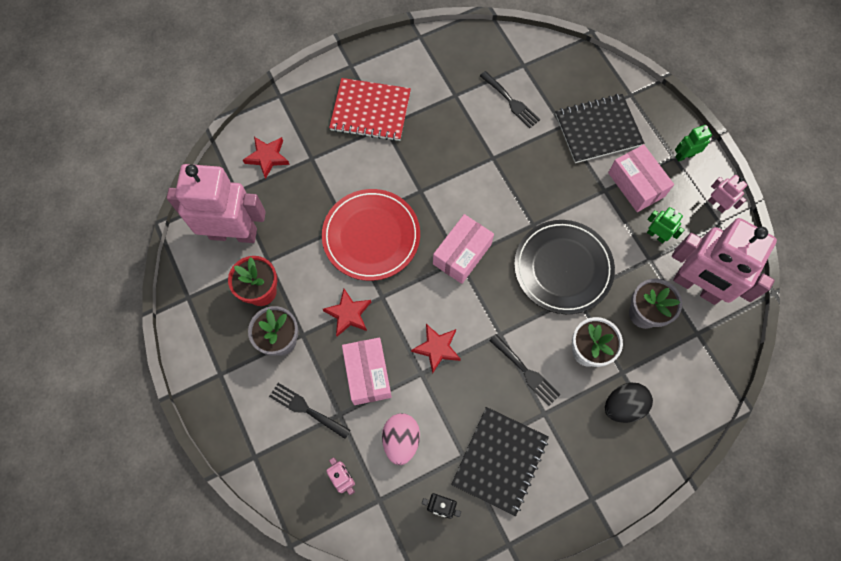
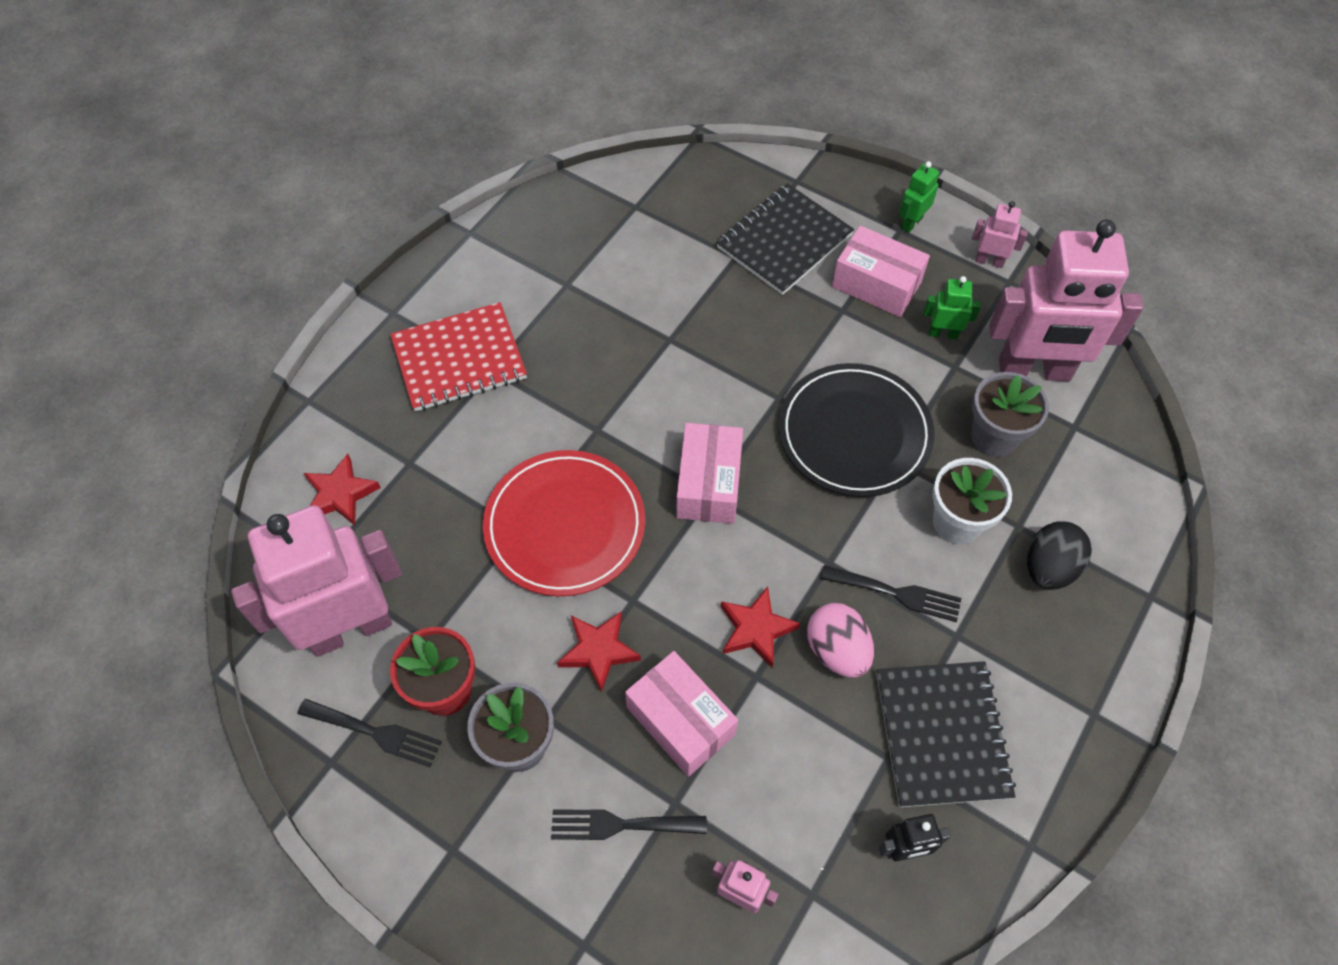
camera: 30 degrees left, 10 degrees down
(401, 440) = (788, 787): pink egg -> pink egg (837, 650)
(511, 101) = (648, 258): black fork -> black fork (375, 733)

